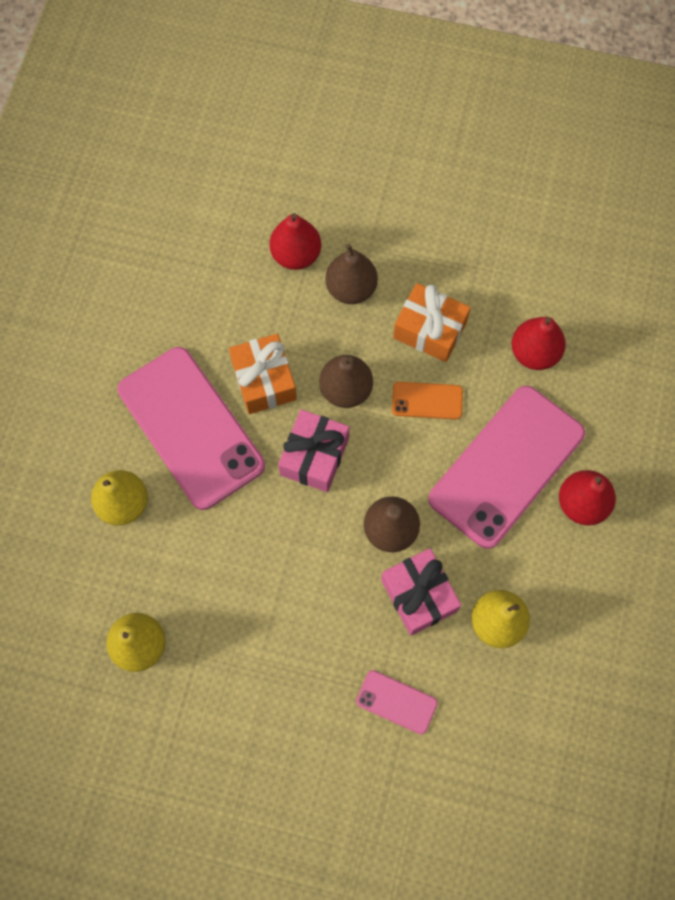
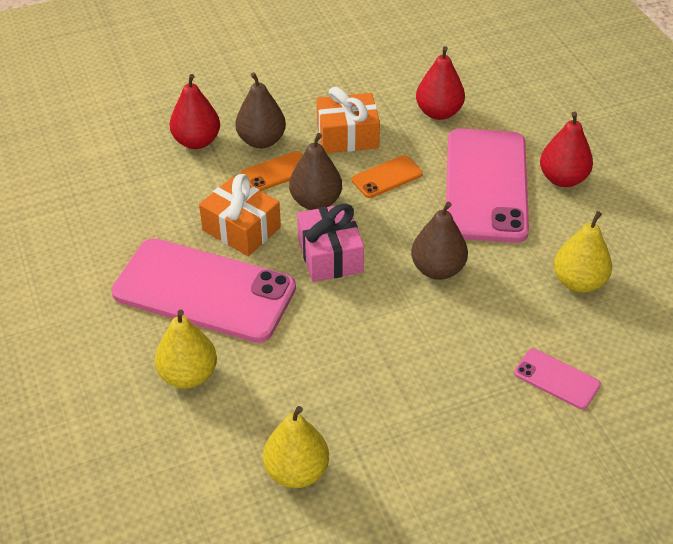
camera: 35 degrees left, 25 degrees down
(337, 334) = (277, 172): none -> orange phone
(396, 702) = (556, 379): pink phone -> pink phone turned 45 degrees clockwise
(419, 595) = (502, 298): pink gift -> none

